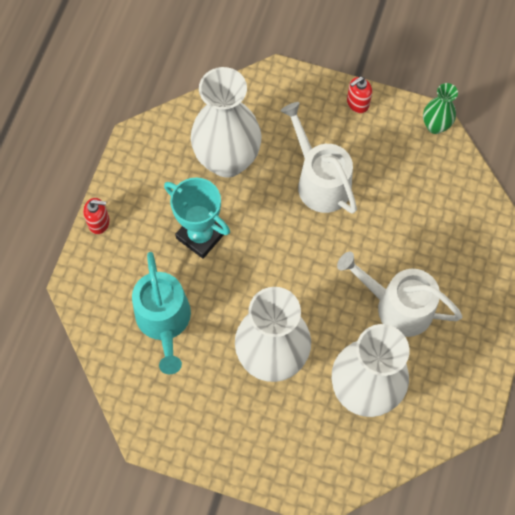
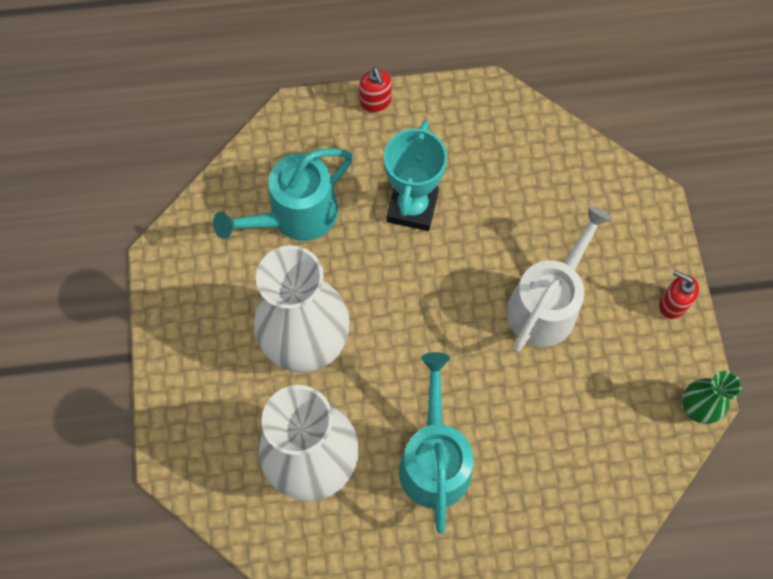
camera: 65 degrees right, 0 degrees up
(227, 160) = (517, 194): white vase -> none
(398, 306) = (434, 460): white watering can -> turquoise watering can

